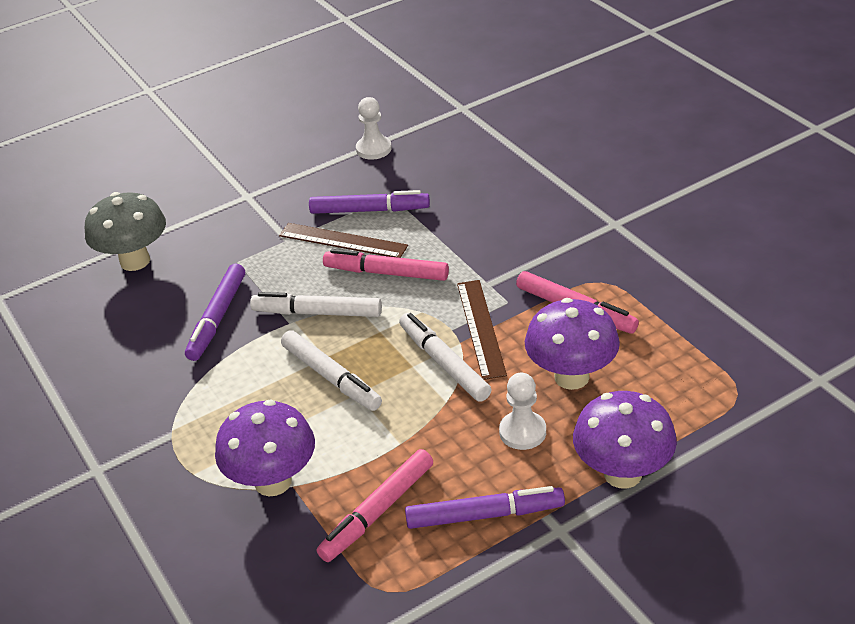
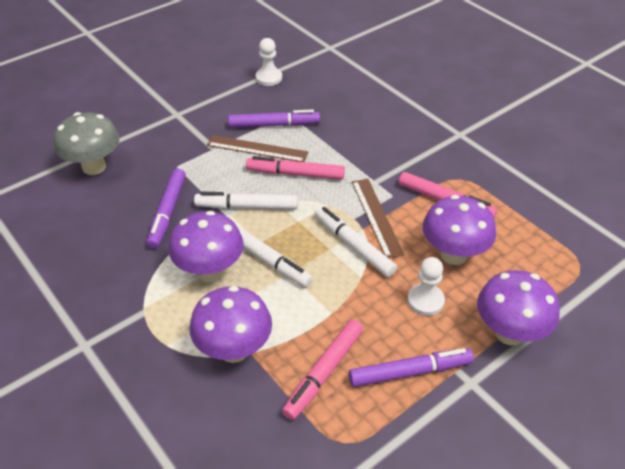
camera: 10 degrees left, 5 degrees up
(258, 390) = (210, 271): none -> purple mushroom

